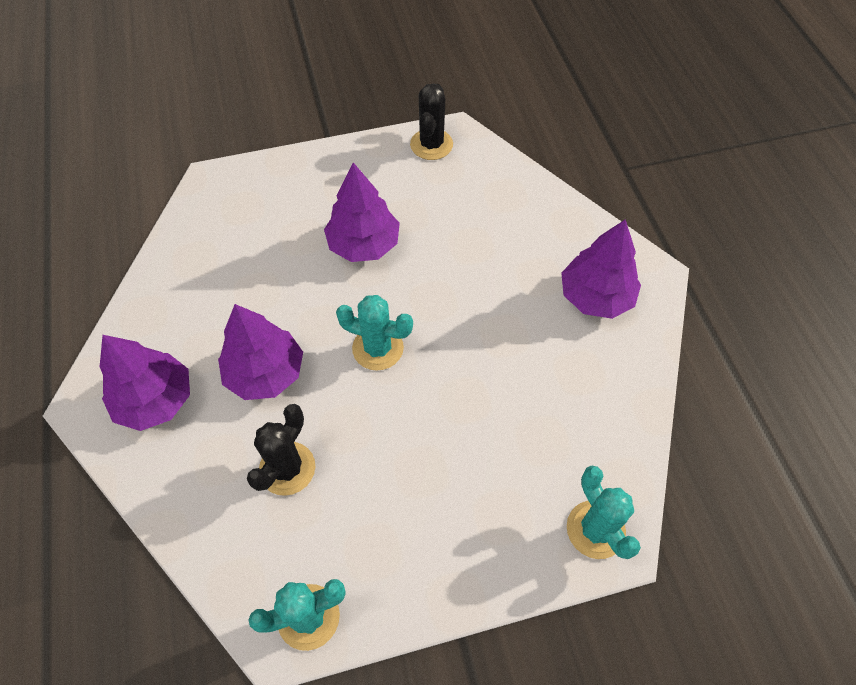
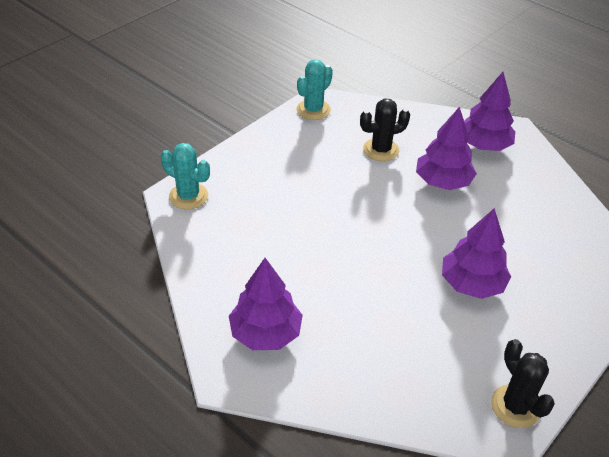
camera: 145 degrees right, 15 degrees down
(287, 468) = (381, 150): black cactus -> black cactus turned 75 degrees clockwise
(378, 348) = (391, 224): turquoise cactus -> none

